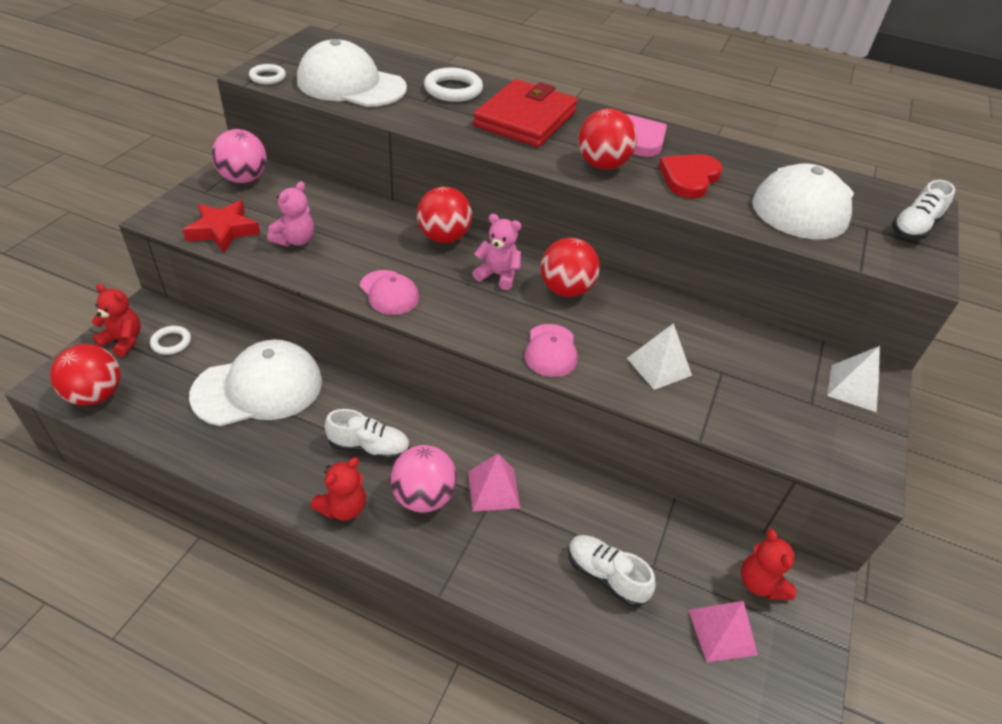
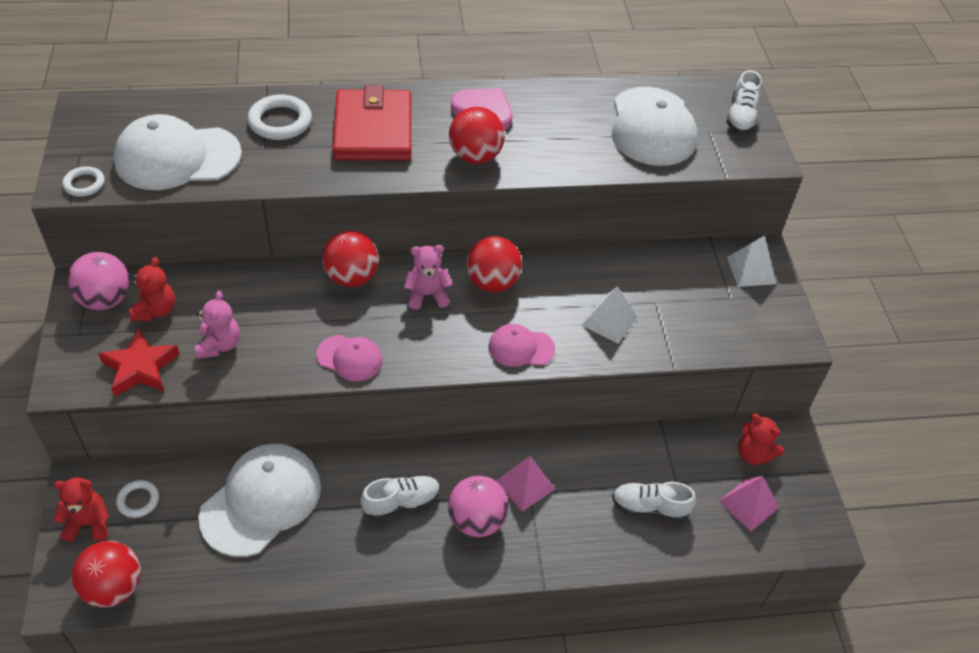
camera: 30 degrees left, 5 degrees up
(343, 508) = (421, 564): red teddy bear -> red teddy bear (156, 310)
(551, 351) = (521, 348): pink cap -> pink cap turned 120 degrees clockwise
(689, 178) = (553, 139): red heart -> none

